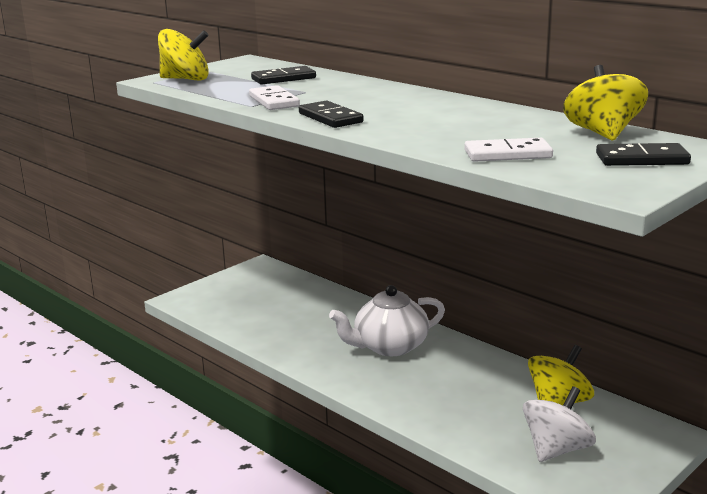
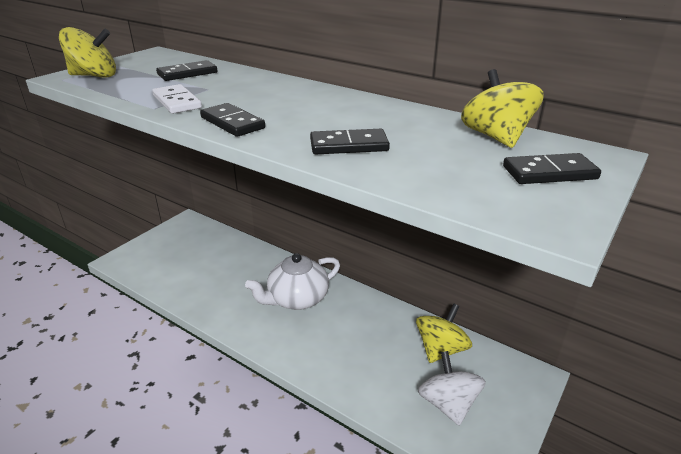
camera: 10 degrees left, 10 degrees up
(445, 136) = (349, 145): none -> black domino
(507, 154) = (417, 170): white domino -> none
(556, 449) = (448, 404): white spinning top -> white spinning top turned 45 degrees counterclockwise

